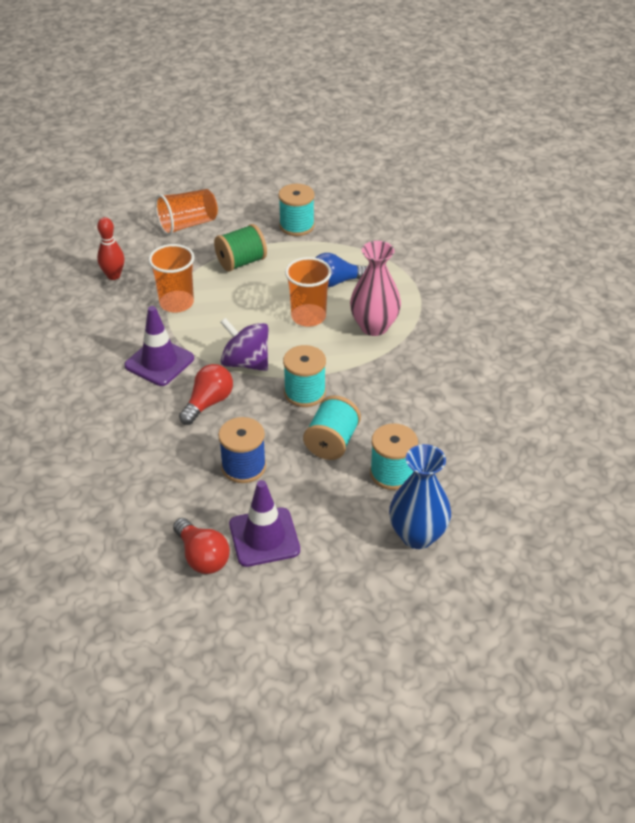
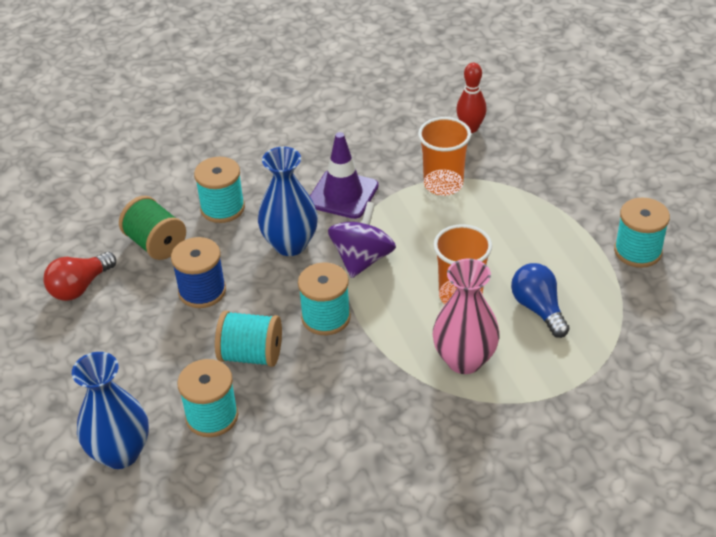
camera: 80 degrees right, 0 degrees up
(137, 442) = (222, 208): none -> turquoise spool
(187, 224) = (590, 159): orange cup -> none
(208, 403) = (290, 244): red light bulb -> blue vase
(241, 262) = (539, 218): green spool -> green spool (156, 244)
(264, 537) = (108, 326): purple traffic cone -> none

